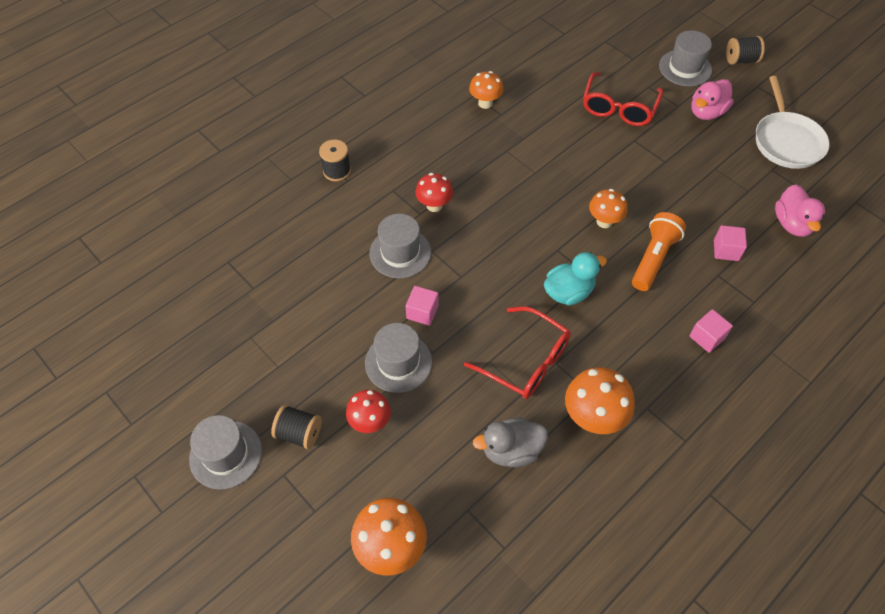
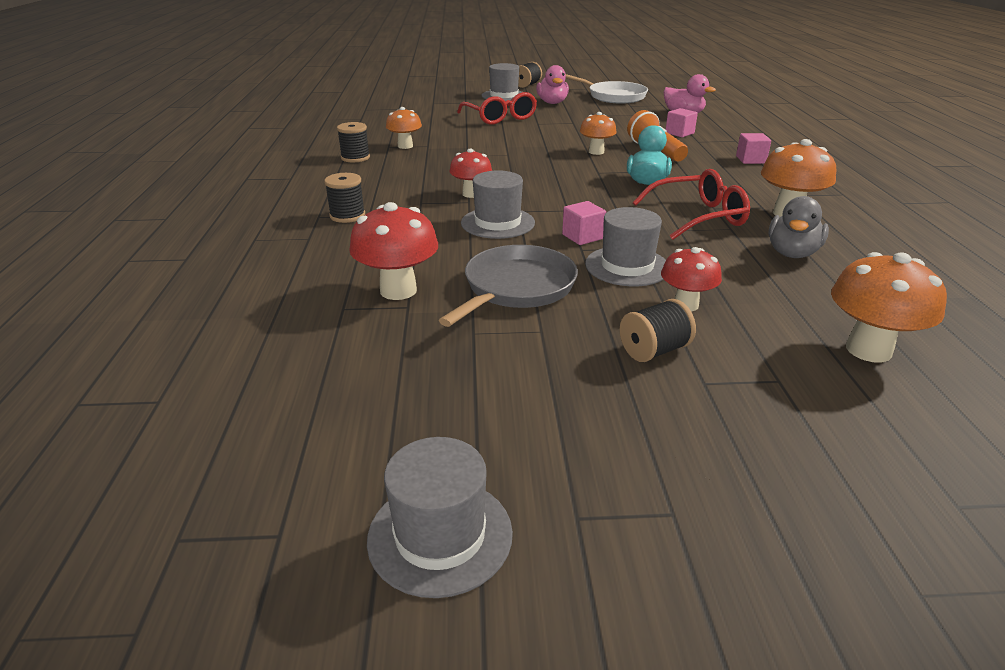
camera: 50 degrees left, 25 degrees down
(226, 454) = (629, 415): grey hat -> grey hat (440, 535)
(266, 270) = (398, 290): none -> red mushroom
(317, 323) = (516, 288): none -> grey pan
(433, 96) = (355, 158): none -> black spool

